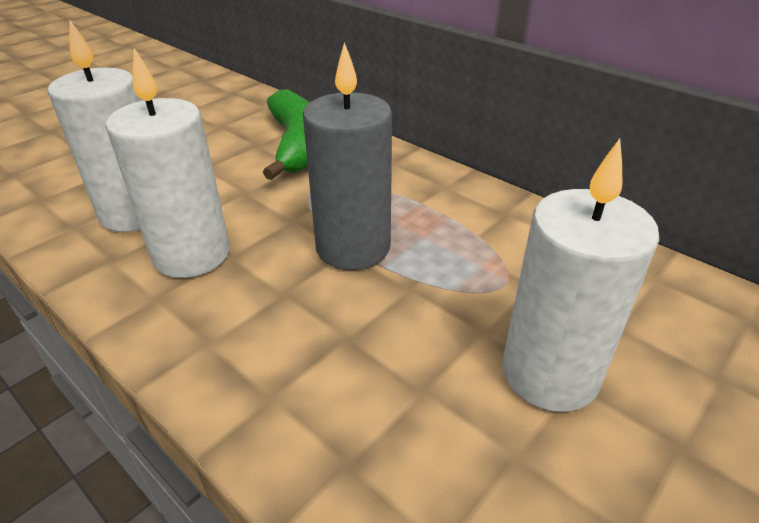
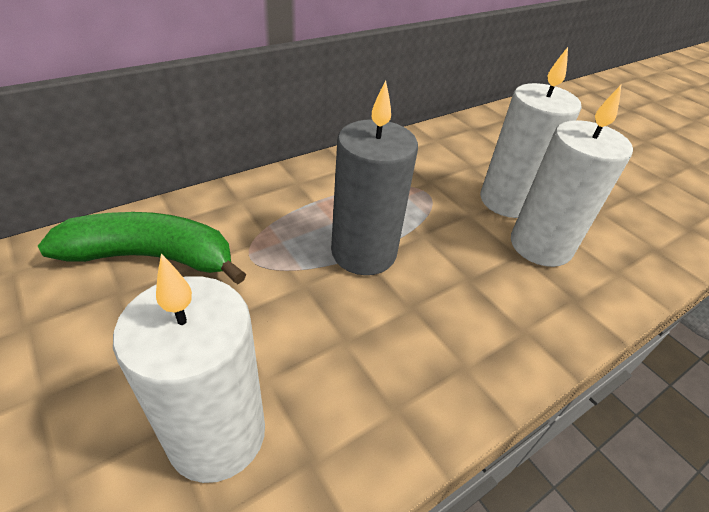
camera: 80 degrees left, 5 degrees up
(192, 255) = (333, 373): white candle -> white candle (540, 246)

